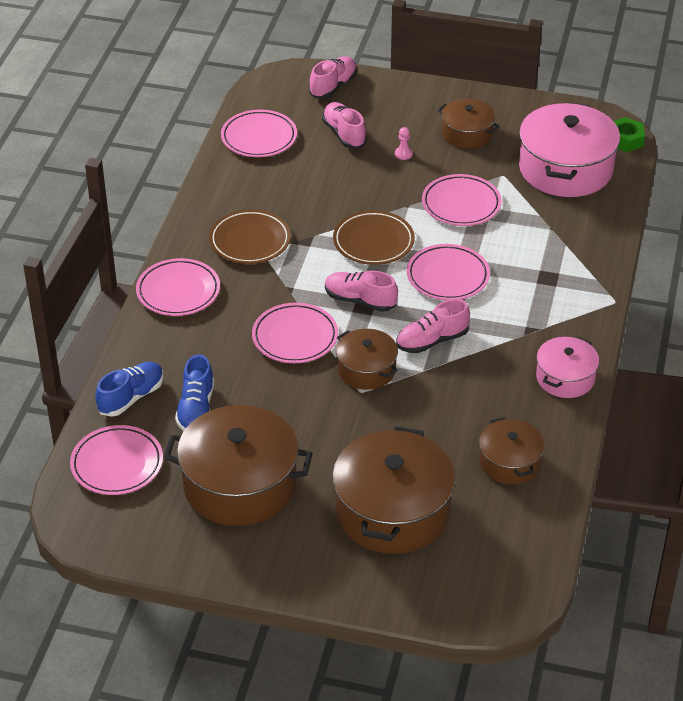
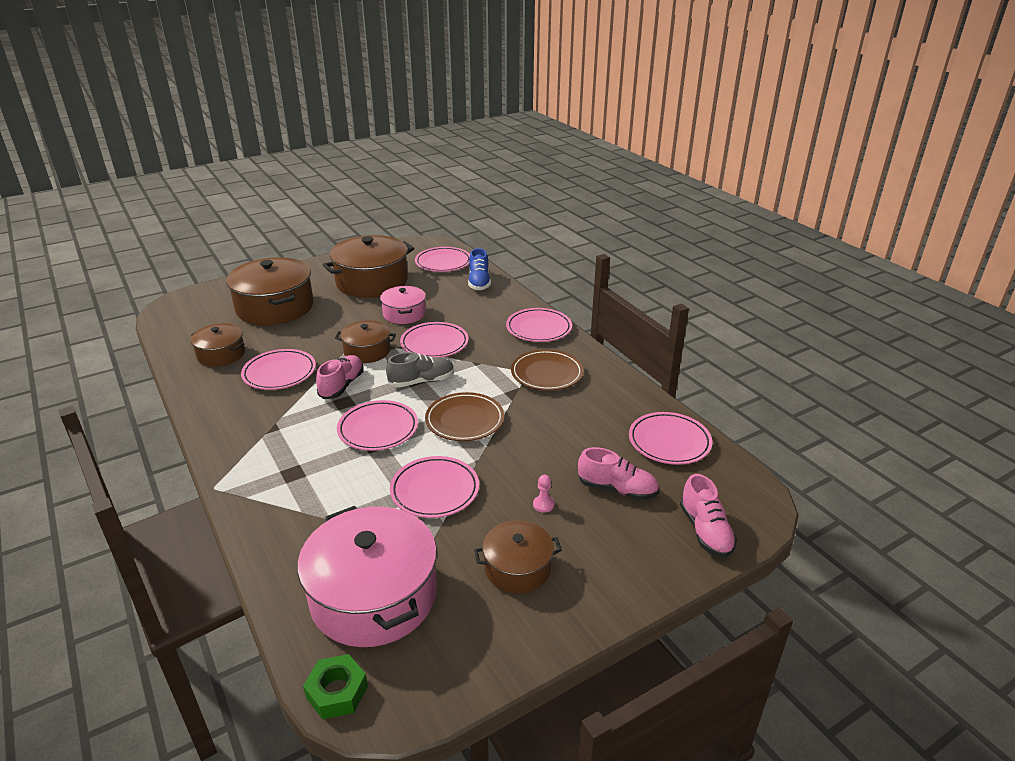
camera: 135 degrees right, 10 degrees down
(196, 409) = (439, 293): blue shoe -> none
(360, 300) = (422, 381): pink shoe -> grey shoe
(473, 394) = (279, 373): none -> pink plate
(565, 378) = (218, 413): pink pot -> pink pot (404, 314)

